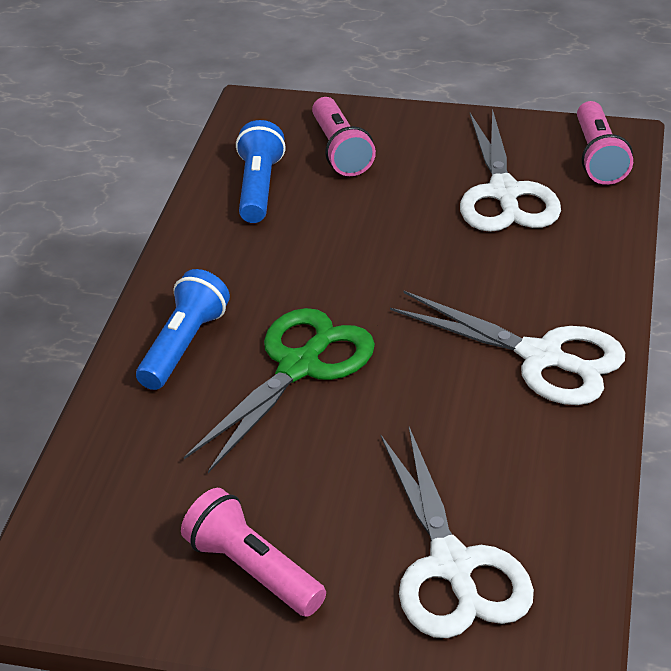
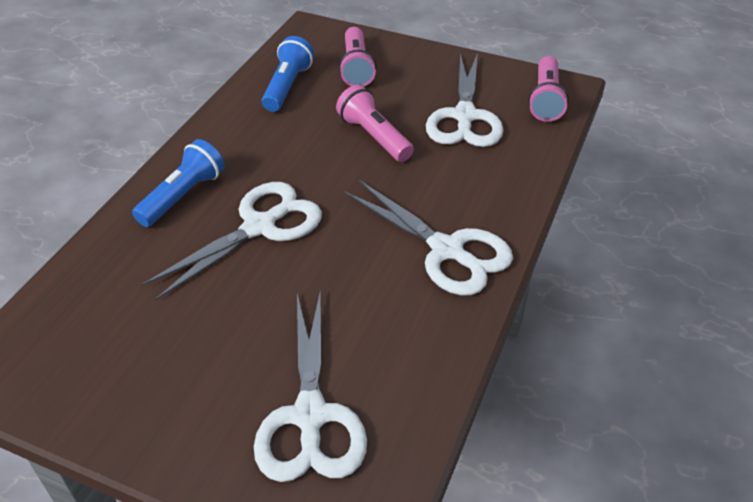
camera: 10 degrees right, 5 degrees up
(252, 570) = (154, 389): pink flashlight -> pink flashlight (374, 137)
(299, 367) = (260, 227): green scissors -> white scissors

